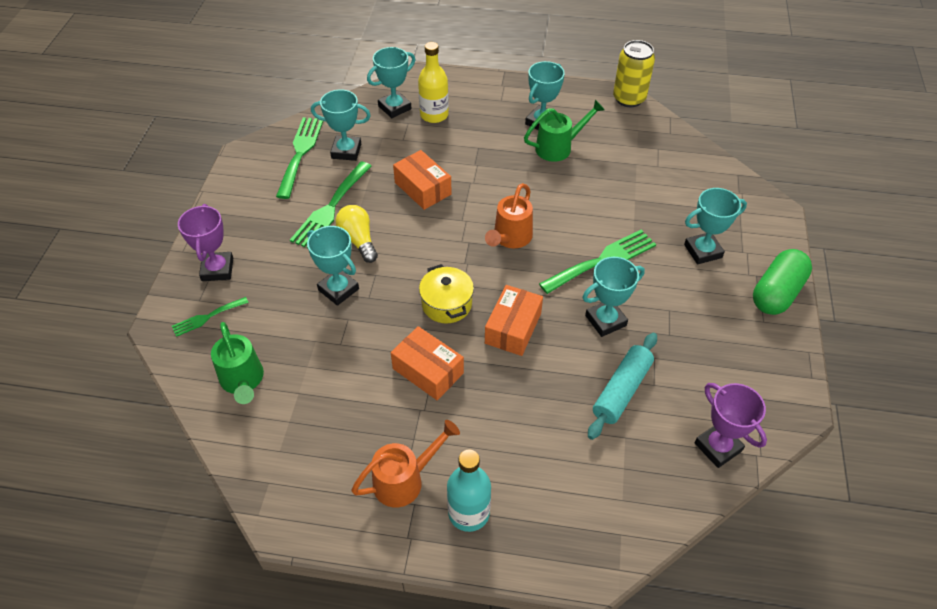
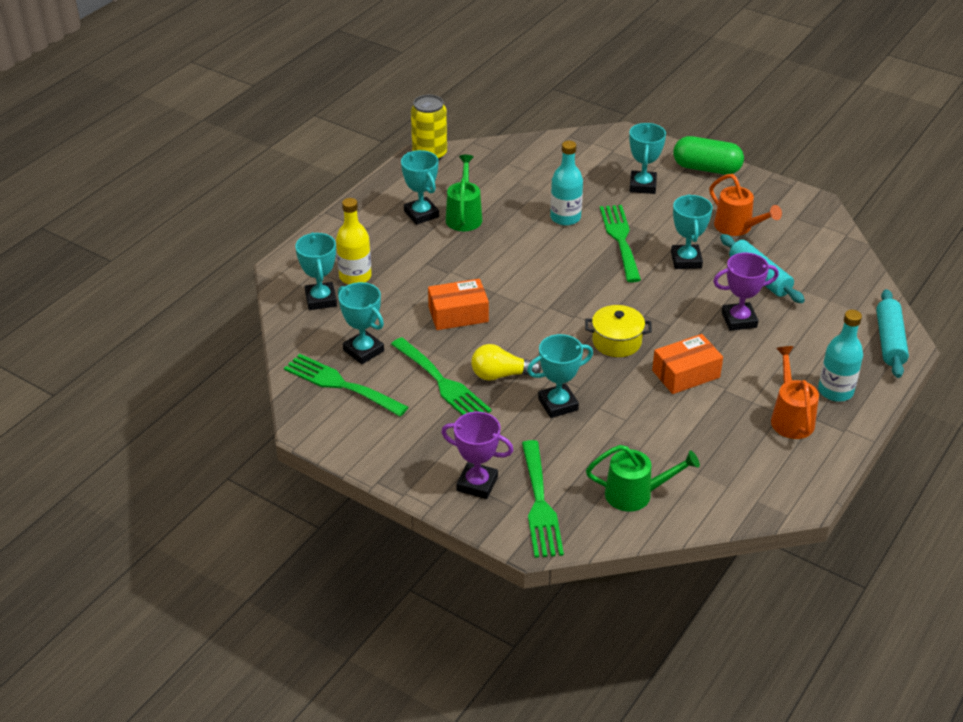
camera: 65 degrees left, 10 degrees down
(207, 317) = (540, 504): green fork -> green fork, size x1.81
(346, 151) = (363, 351): turquoise trophy -> turquoise trophy turned 75 degrees counterclockwise
(510, 238) = (561, 281): orange watering can -> orange watering can (737, 227)
(513, 328) = (666, 312): orange box -> none
(587, 549) = (889, 341): none -> turquoise rolling pin
(606, 212) = (565, 217): none -> turquoise bottle
(718, 447) = (831, 250): purple trophy -> purple trophy (739, 320)
(776, 293) = (706, 168): green capsule -> green capsule turned 45 degrees counterclockwise

